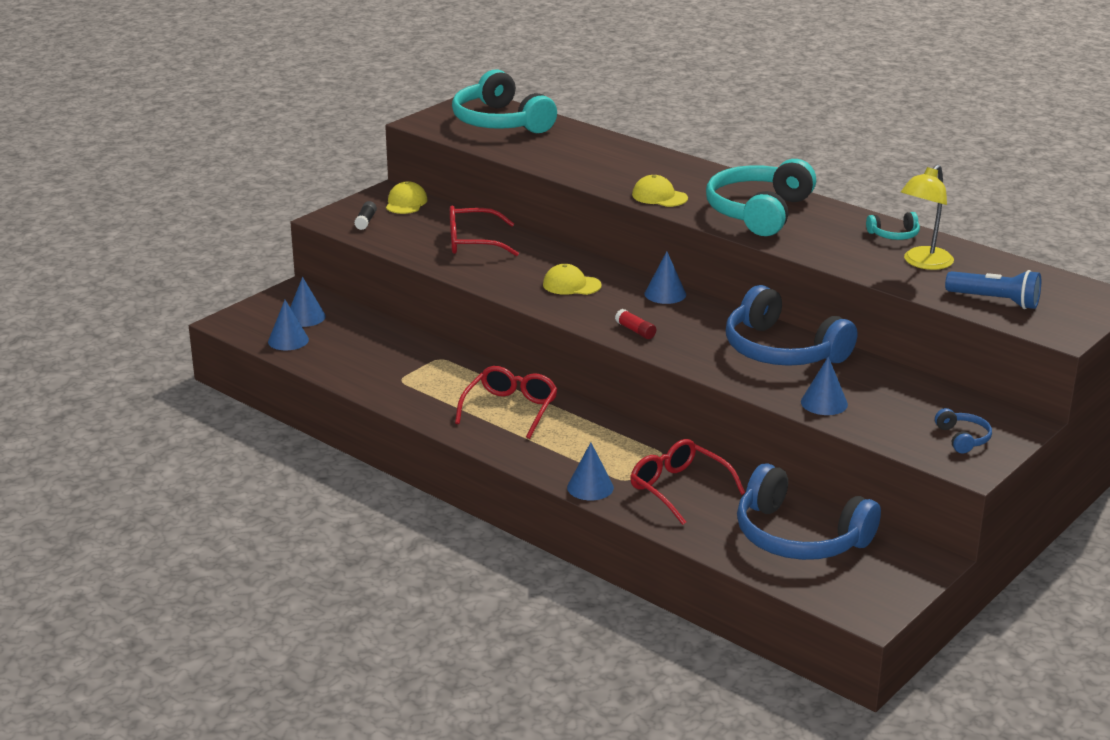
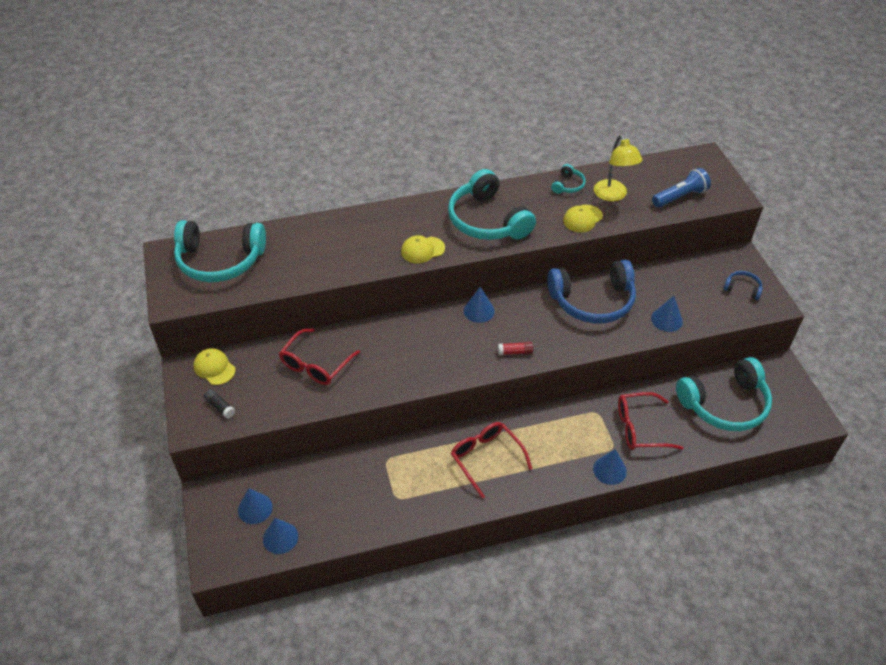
camera: 55 degrees left, 20 degrees up
(571, 285) = (426, 348): yellow cap -> yellow cap (582, 219)
(799, 537) = (725, 404): blue headphones -> turquoise headphones

